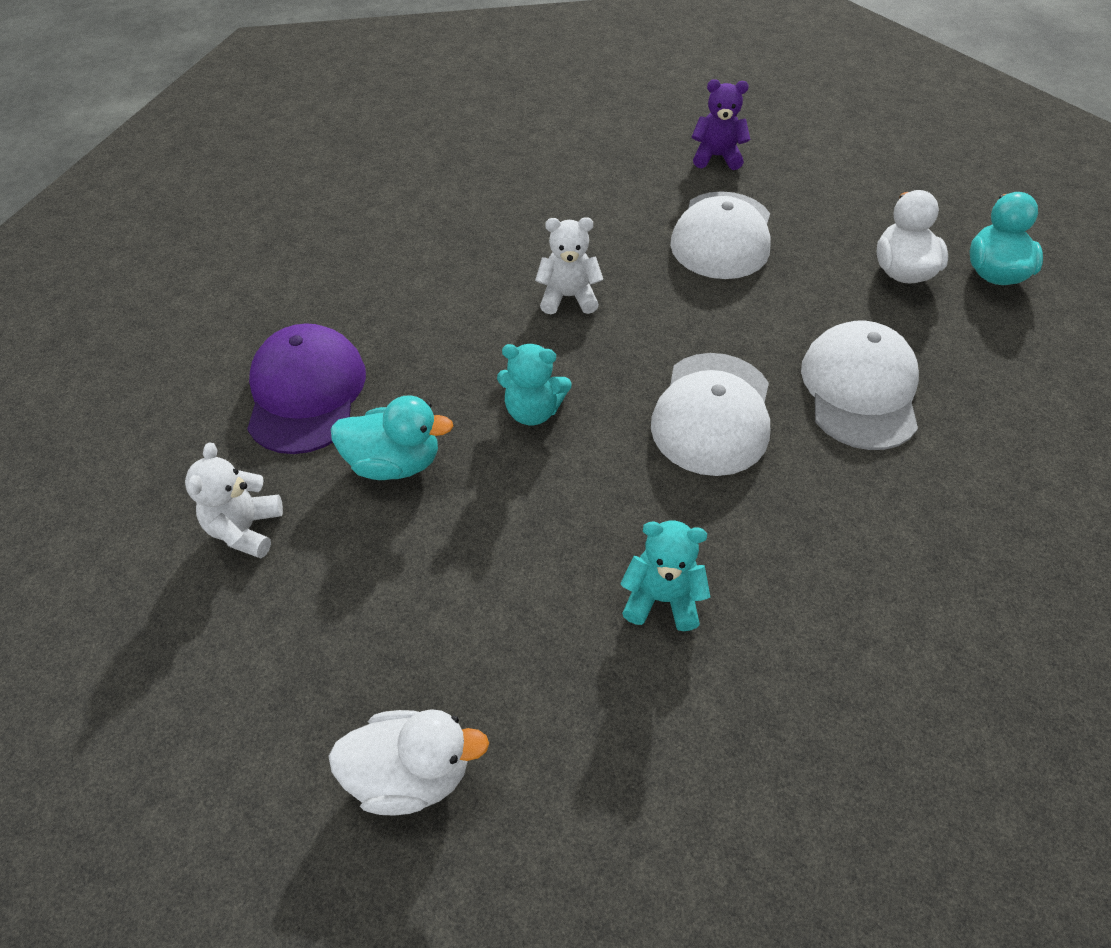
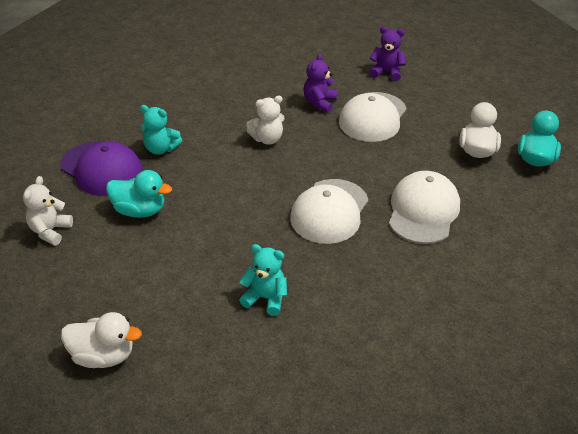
camera: 10 degrees right, 10 degrees down
(306, 393) = (101, 169): purple cap -> purple cap turned 120 degrees clockwise
(533, 411) = (226, 195): turquoise teddy bear -> turquoise teddy bear (161, 149)
(568, 297) = (267, 139): white teddy bear -> white teddy bear turned 150 degrees clockwise
(630, 222) = (319, 103): none -> purple teddy bear

